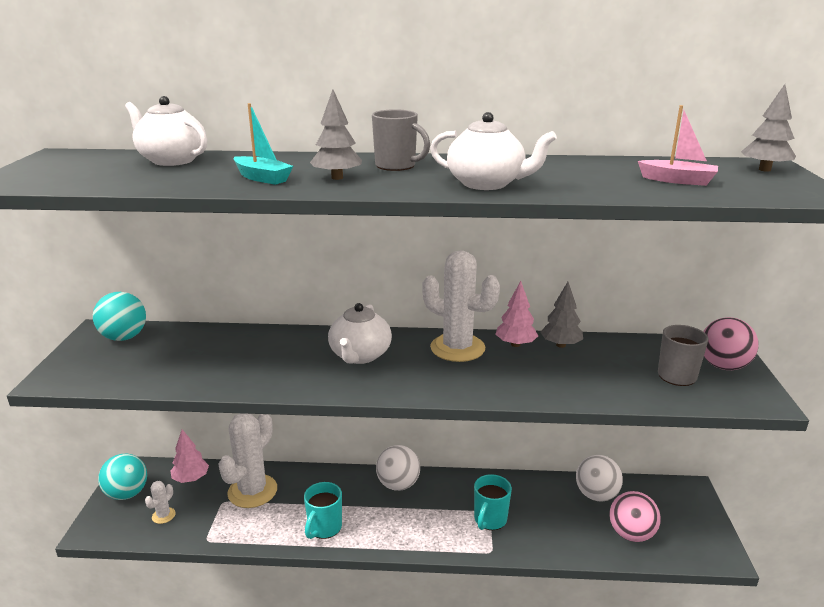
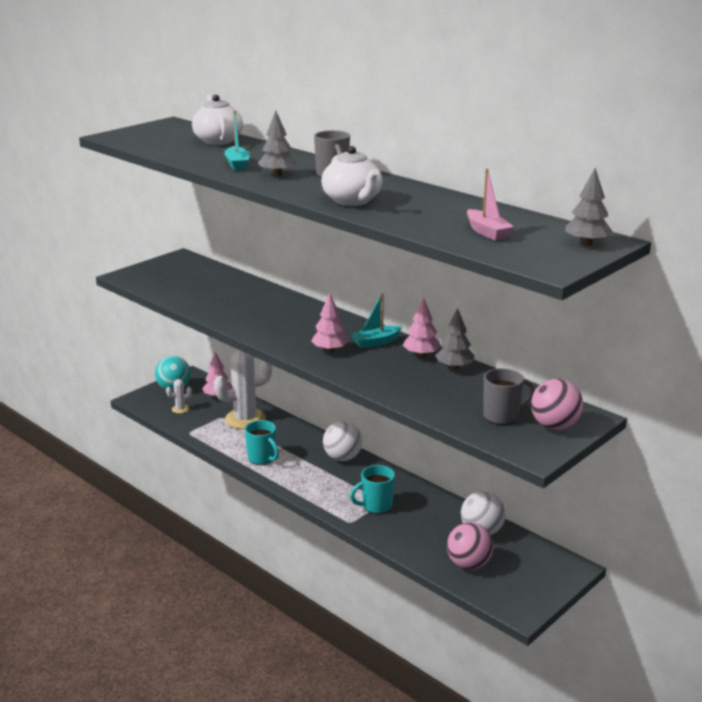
camera: 40 degrees right, 0 degrees up
(124, 337) = (188, 265): turquoise ball -> none
(324, 528) = (262, 458): turquoise mug -> turquoise mug turned 105 degrees counterclockwise
(360, 355) = (305, 323): white teapot -> none
(432, 374) = (330, 350): none -> pink tree
(457, 348) = (376, 342): white cactus -> turquoise boat

